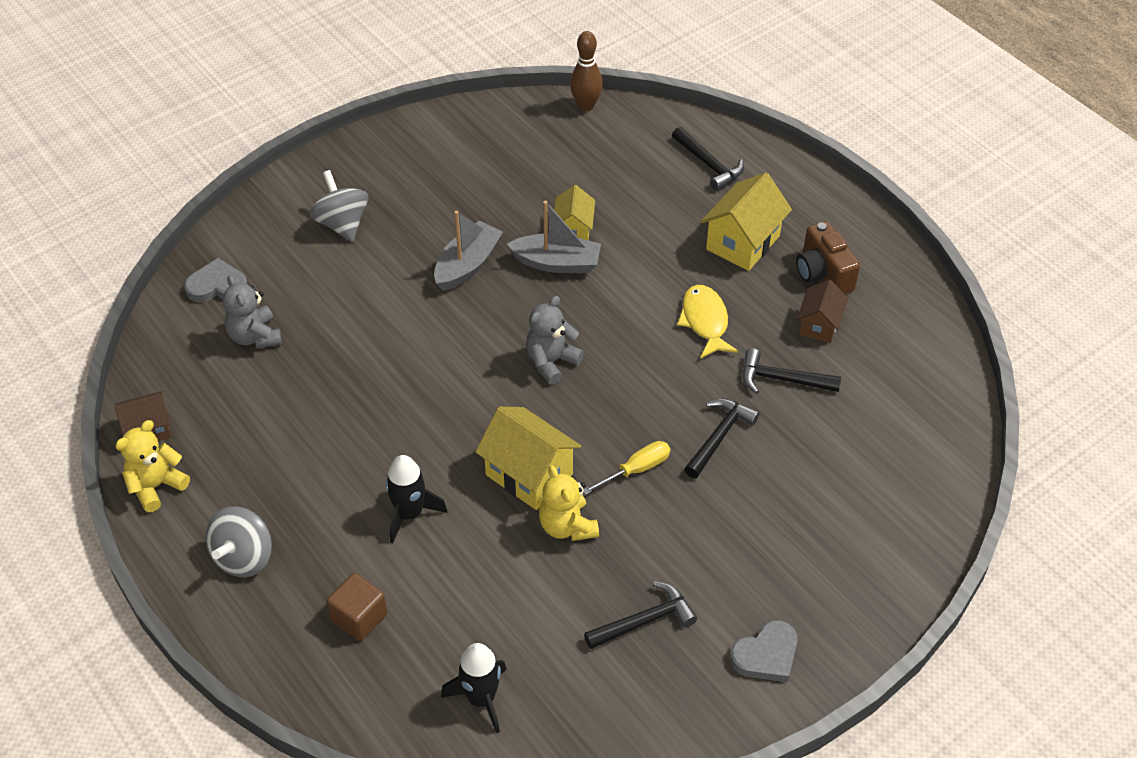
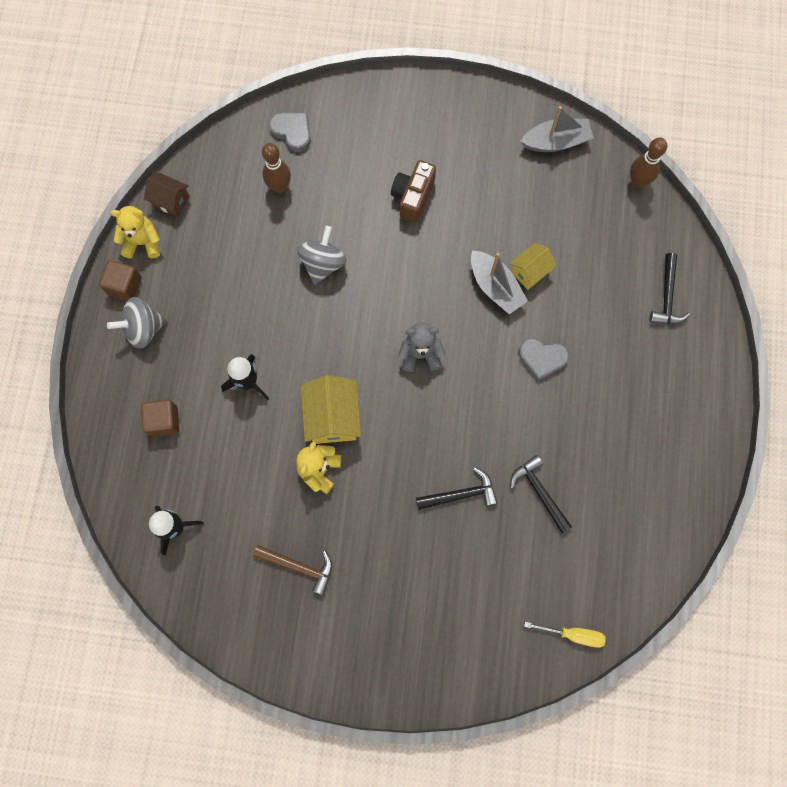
camera: 45 degrees right, 25 degrees up
(178, 537) = (124, 286): none -> brown cube
(255, 336) = (279, 186): grey teddy bear -> brown bowling pin
(342, 224) = (401, 146): grey spinning top -> grey spinning top (323, 263)
(467, 265) = (442, 241): grey boat -> grey boat (556, 142)
(636, 470) = (392, 470): yellow screwdriver -> yellow screwdriver (573, 634)
(645, 621) = (299, 566): black hammer -> brown hammer
(705, 321) = (538, 409): yellow fish -> none
(743, 243) = (623, 375): yellow house -> none
(766, 655) = (339, 650): grey heart -> grey heart (542, 358)
(819, 325) = (604, 477): brown house -> none
(823, 274) = (648, 443): brown camera -> brown camera (413, 197)

